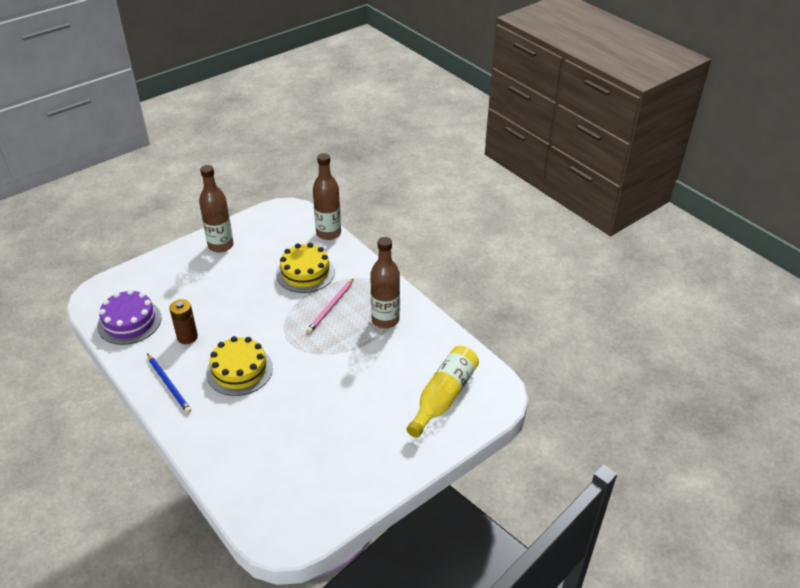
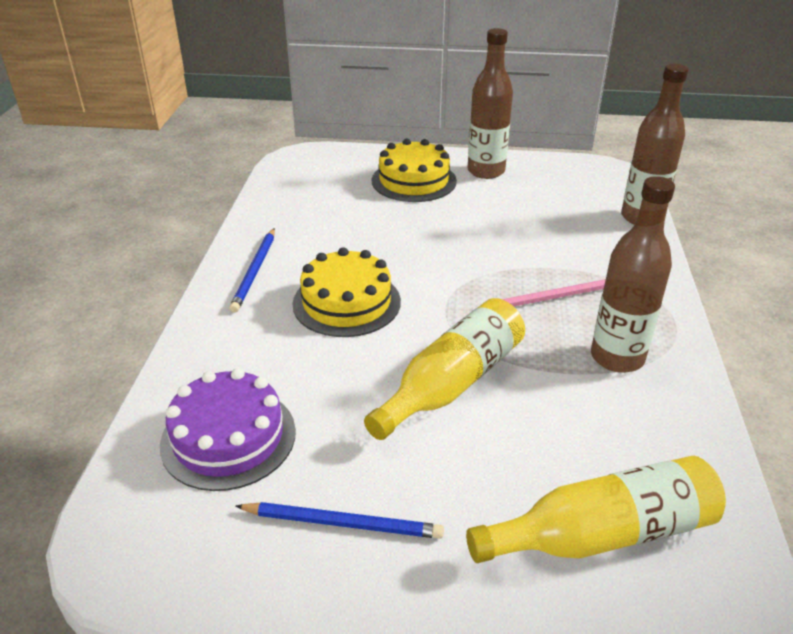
camera: 45 degrees right, 5 degrees down
(129, 322) = (300, 193): purple cake -> purple cake (228, 437)
(187, 337) = (336, 237): brown battery -> none
(305, 273) = (559, 243): yellow cake -> yellow cake (414, 181)
(332, 377) = (452, 383): none -> yellow bottle
(353, 462) = (343, 523): none -> blue pencil

